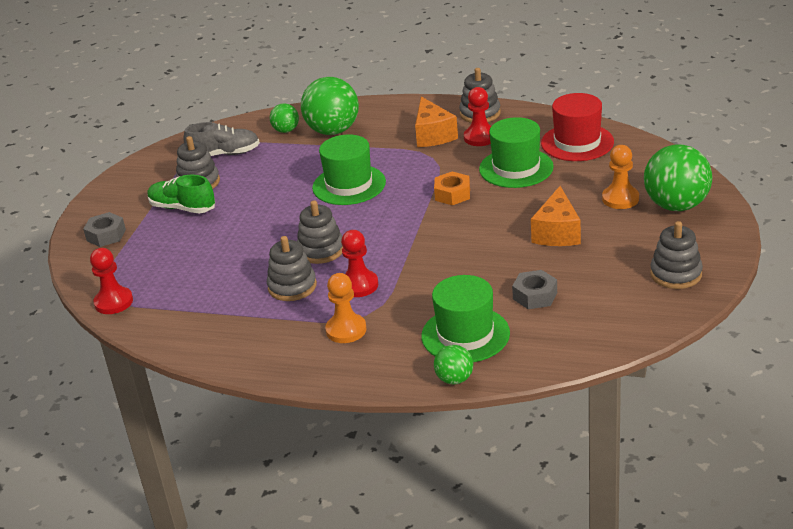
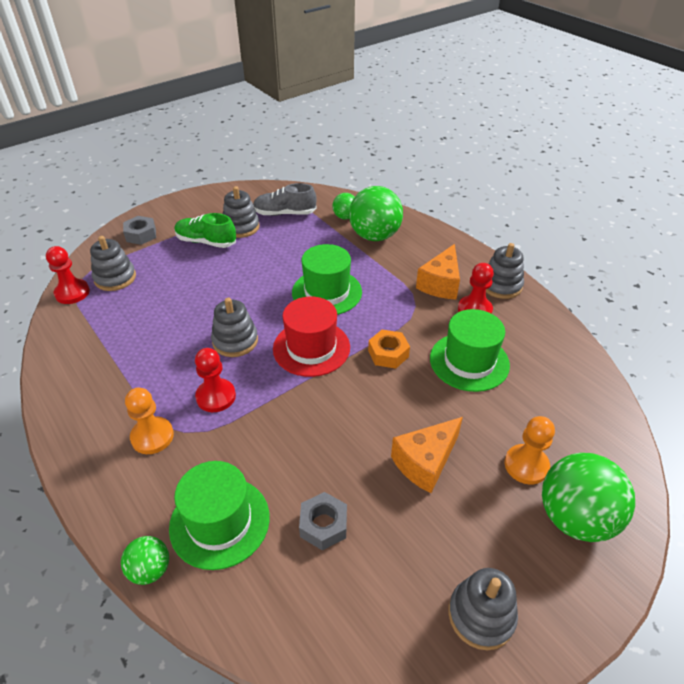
camera: 35 degrees right, 10 degrees up
(182, 208) = (206, 242): green shoe -> green shoe turned 45 degrees counterclockwise
(224, 154) = (284, 213): grey shoe -> grey shoe turned 150 degrees clockwise
(292, 286) = (176, 362): grey stacking toy -> grey stacking toy (115, 278)
(577, 142) = (553, 369): red hat -> red hat (311, 348)

